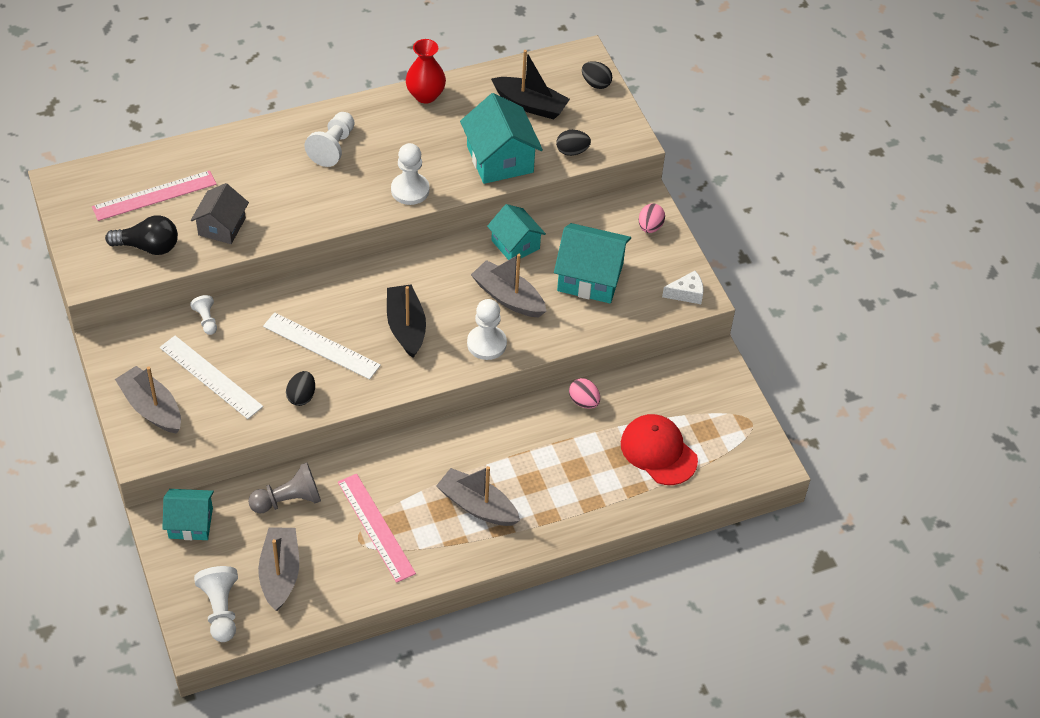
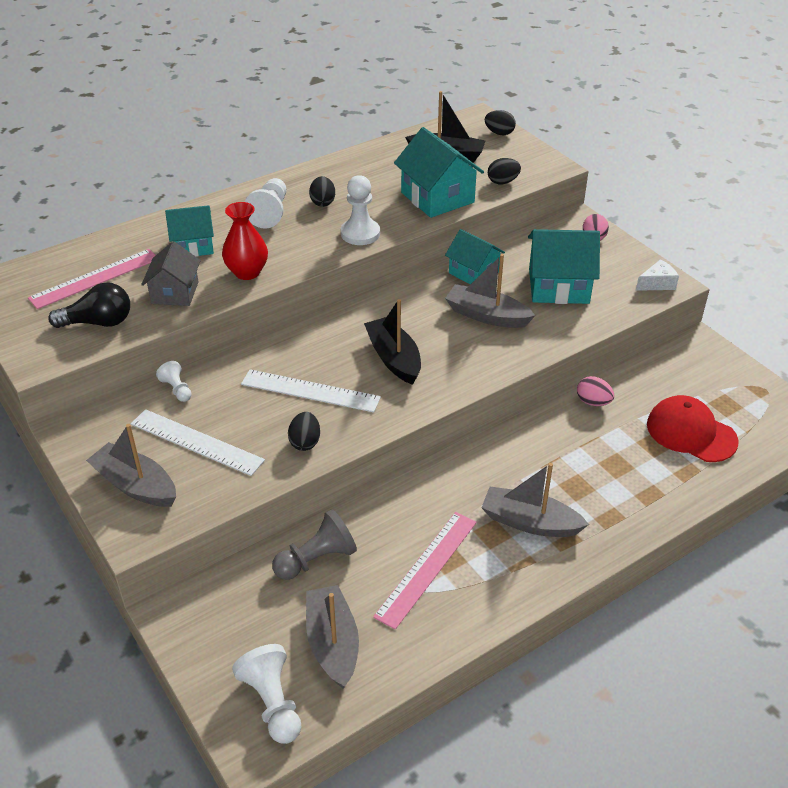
camera: 10 degrees left, 10 degrees down
(191, 523) = (208, 608): turquoise house -> turquoise house (193, 246)
(375, 527) = (426, 568): pink ruler -> pink ruler turned 75 degrees clockwise
(387, 143) = (322, 202): none -> black egg
(425, 95) = (345, 163): red vase -> red vase (247, 272)
(486, 344) = (483, 358): white pawn -> none

